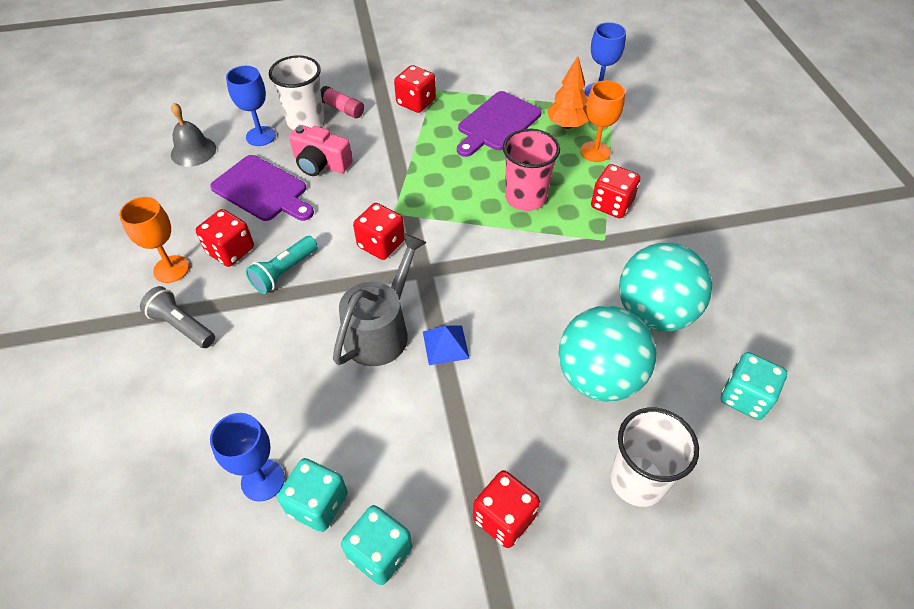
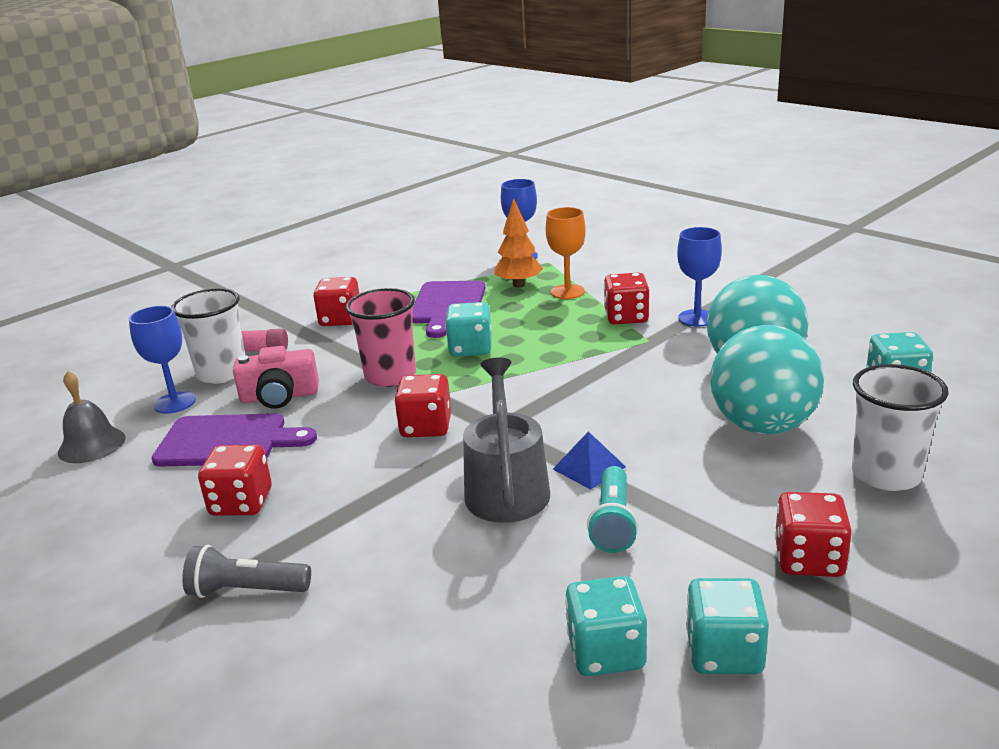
camera: 30 degrees left, 25 degrees down
(171, 269) = (173, 550): orange goblet -> none
(263, 480) = (516, 667): blue goblet -> blue goblet (697, 318)
(284, 272) = (334, 492): turquoise flashlight -> turquoise flashlight (613, 523)
(473, 180) = (470, 348): none -> turquoise dice
(525, 197) = (539, 341): pink cup -> pink cup (390, 376)

